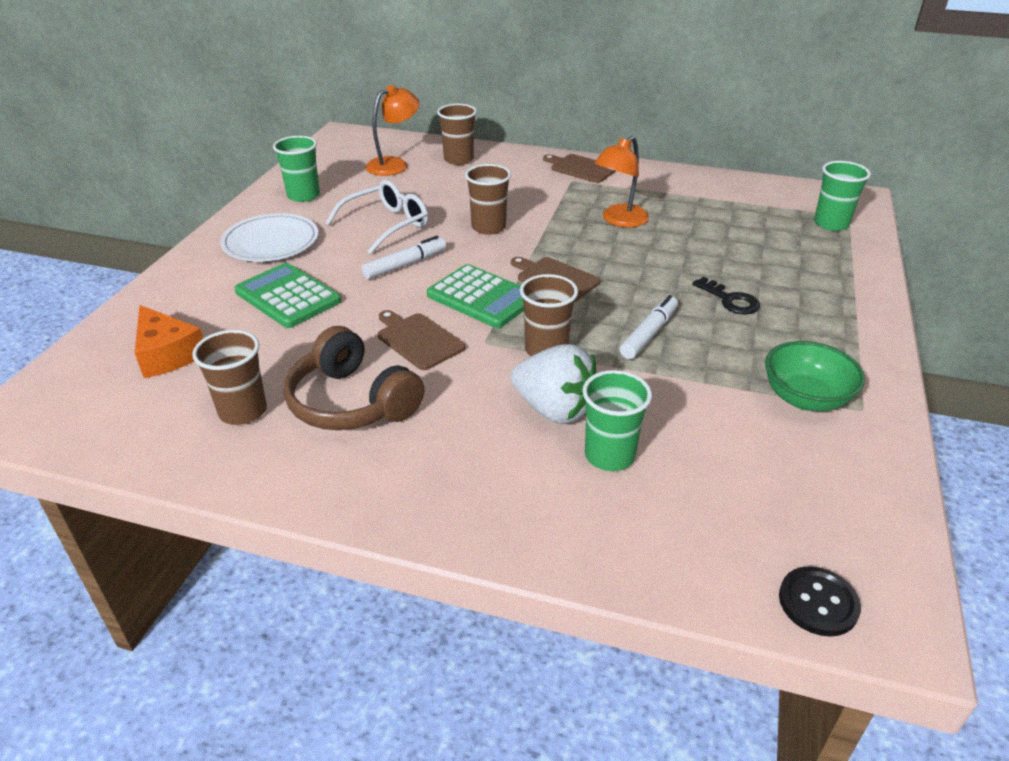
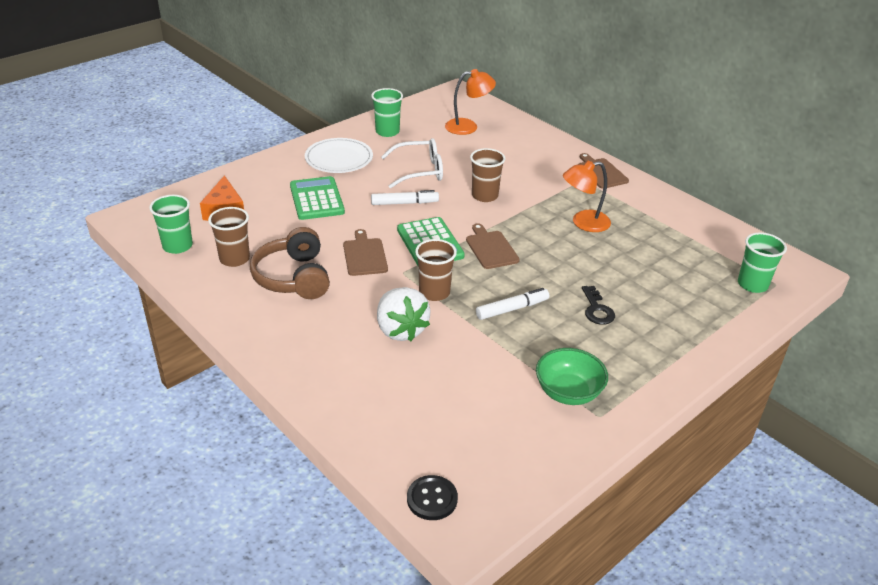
camera: 30 degrees right, 0 degrees up
(458, 159) = (517, 137): brown cup -> none
(609, 455) = (404, 369): green cup -> green cup (177, 246)

